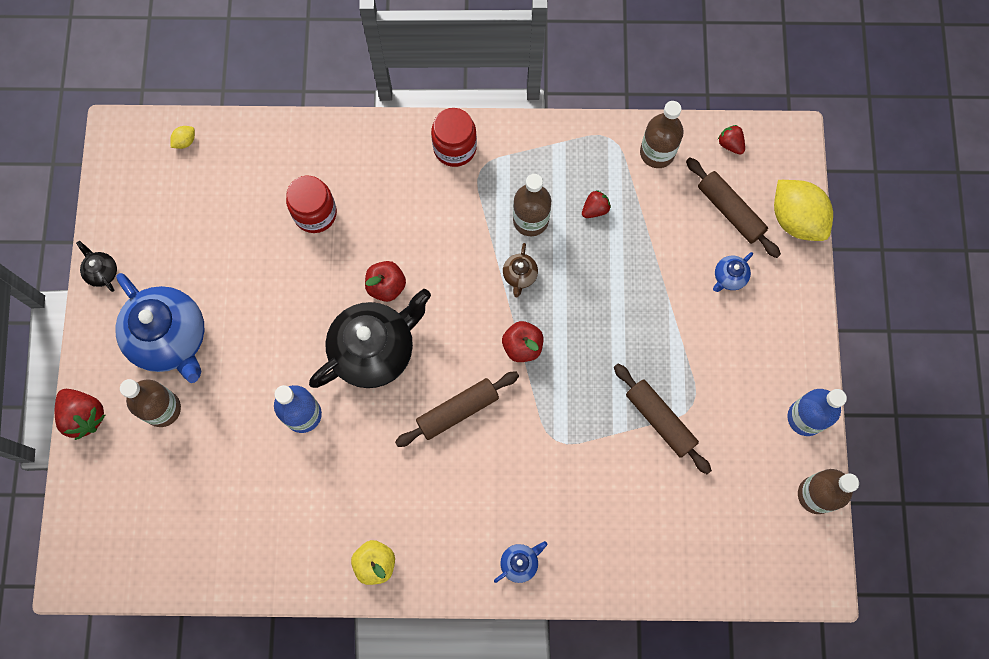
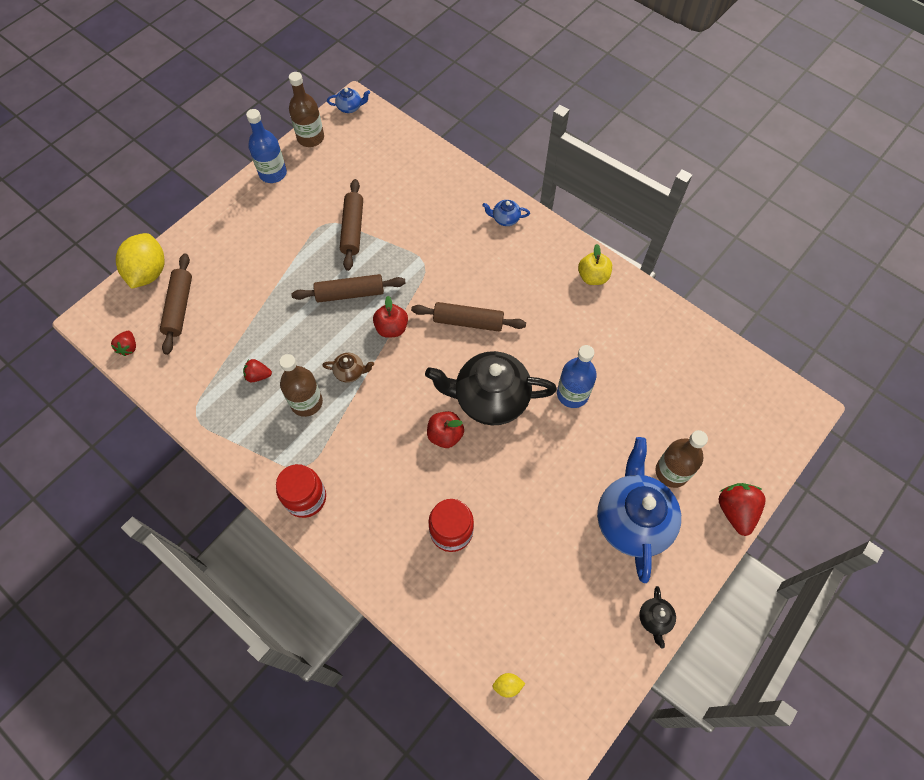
camera: 140 degrees left, 10 degrees down
(519, 275) = (350, 372): brown teapot -> brown teapot turned 45 degrees clockwise
(594, 349) = (350, 293): none -> brown rolling pin
(657, 153) = (178, 380): brown bottle -> none
(729, 277) = (226, 271): blue teapot -> blue teapot (350, 107)

